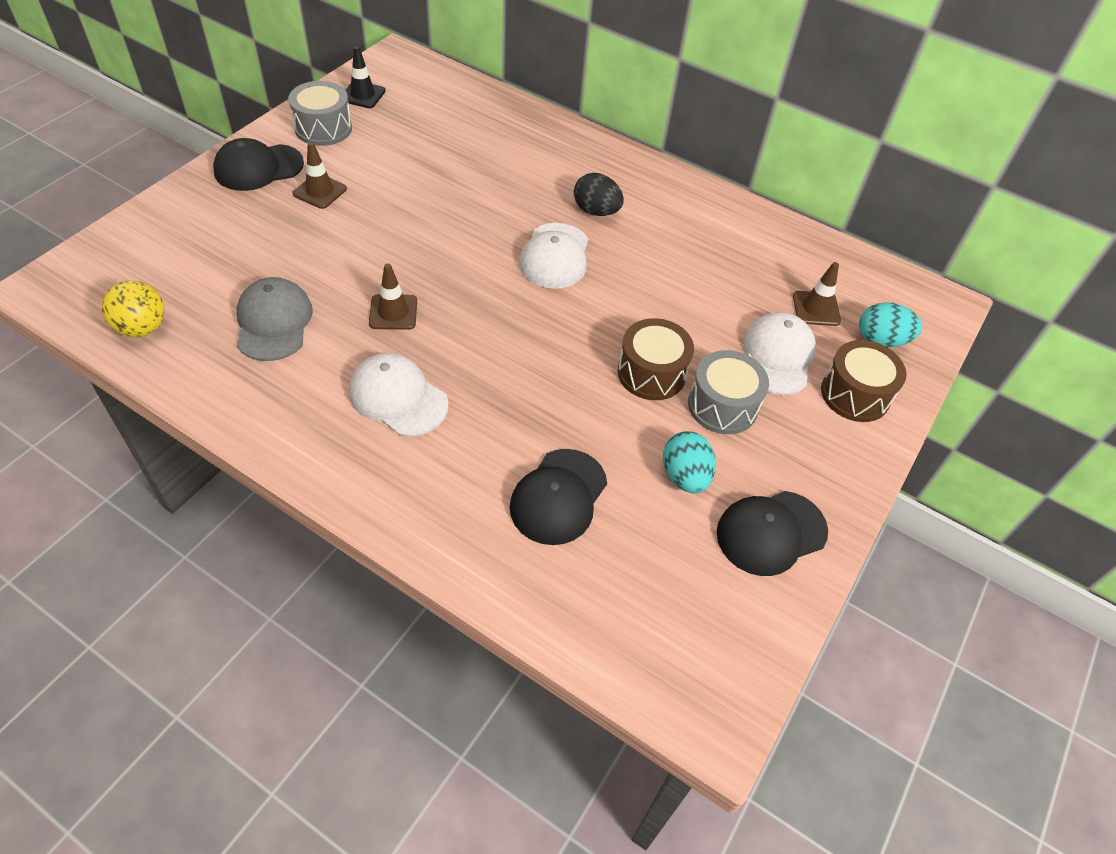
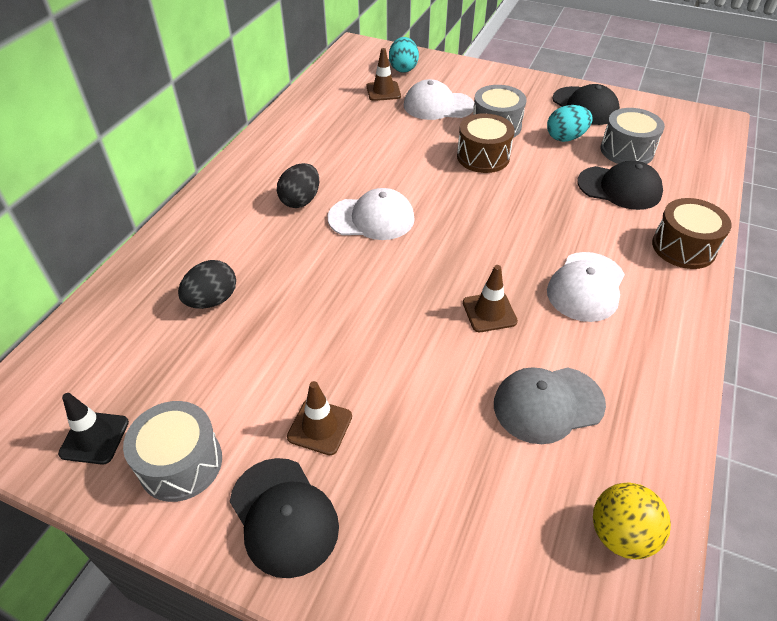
camera: 95 degrees left, 5 degrees down
(473, 149) = (212, 300): none -> black egg
(643, 541) = (627, 150): none -> grey drum
(855, 394) = (457, 78): brown drum -> brown drum (683, 247)

